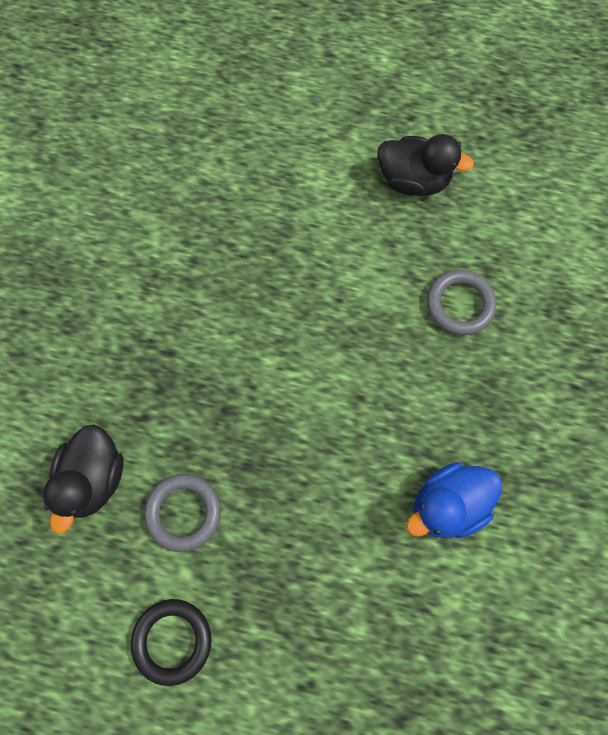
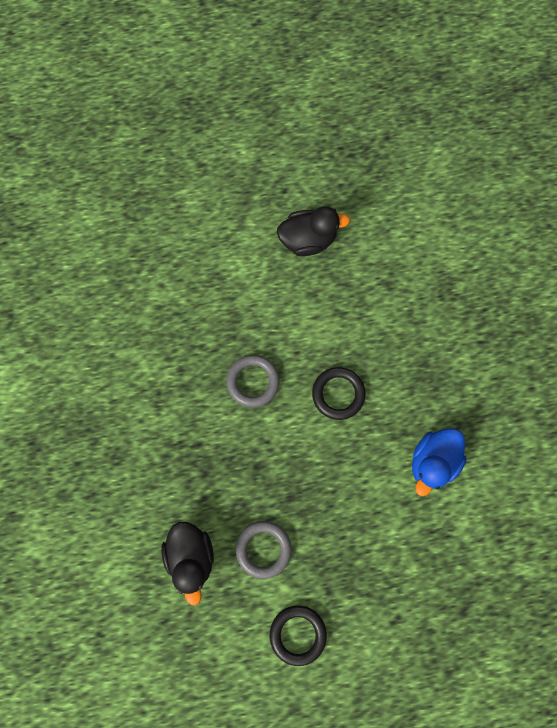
camera: 25 degrees left, 5 degrees up
(365, 369) = (338, 394): none -> black ring
(459, 304) = (380, 318): grey ring -> grey ring (253, 381)

